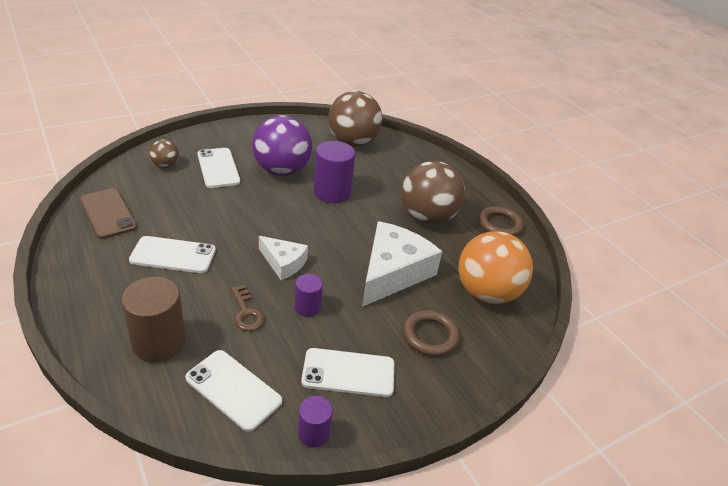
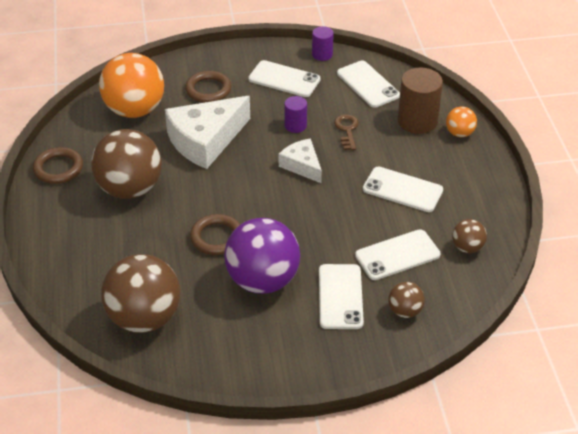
camera: 155 degrees left, 5 degrees up
(103, 335) = (459, 133): none -> orange ball
(108, 213) = (467, 247): brown phone -> brown ball
(174, 200) = (397, 255): none -> white phone
(332, 192) = (216, 237): purple cylinder -> brown ring

